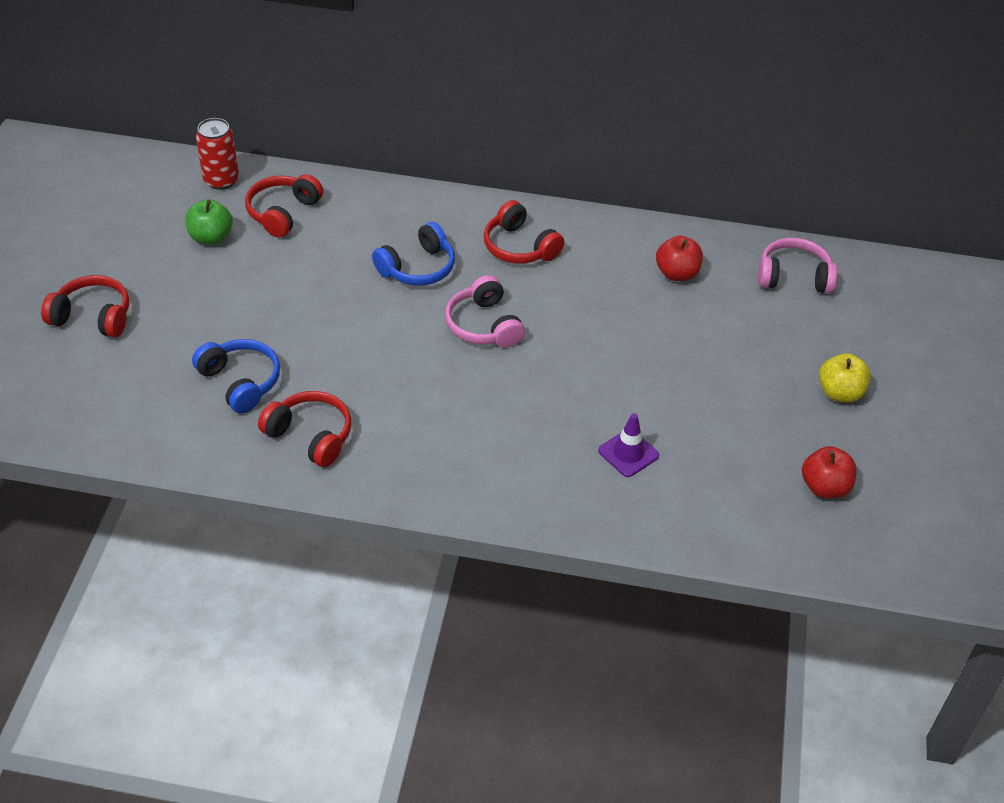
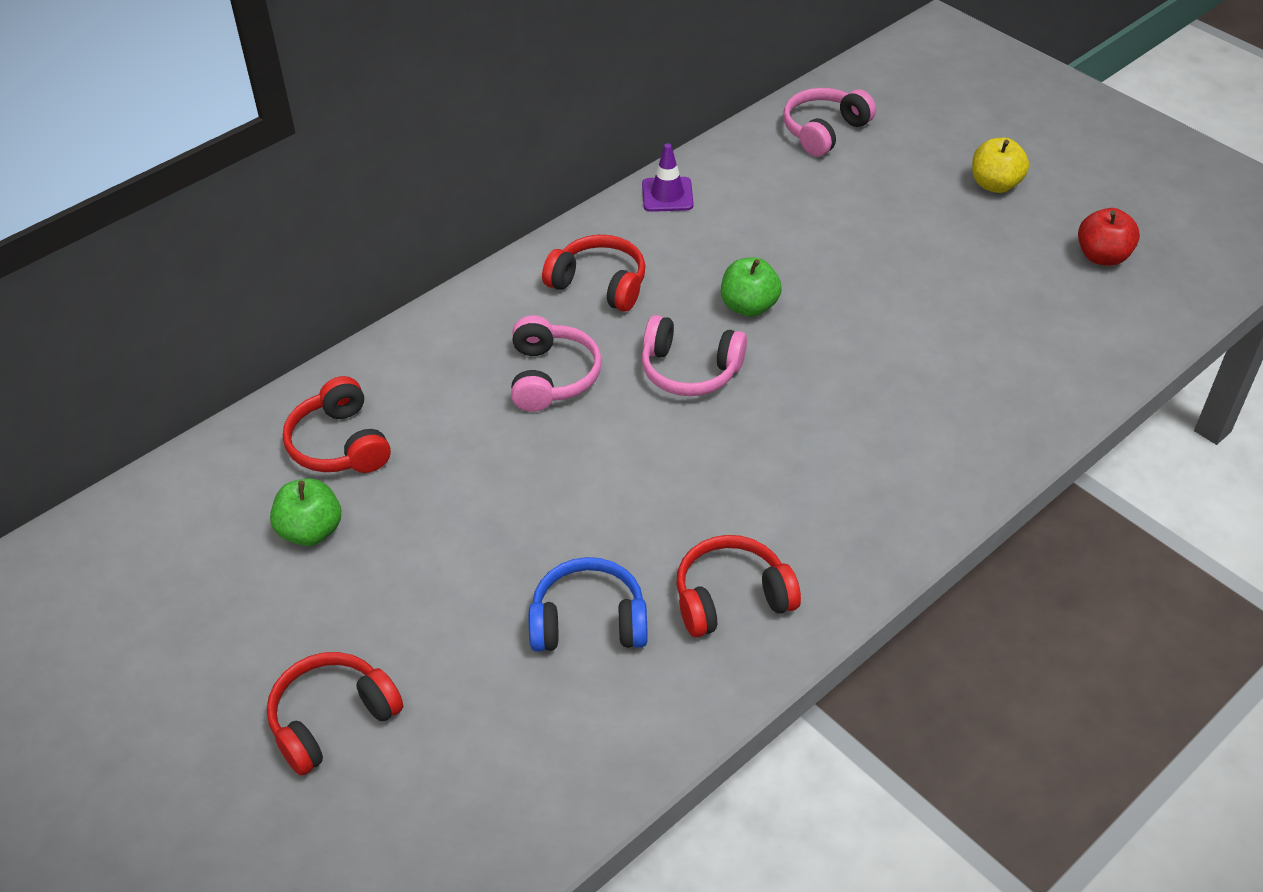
camera: 50 degrees left, 0 degrees up
(221, 180) = (219, 472): red can -> none
(418, 268) = (552, 376): blue headphones -> pink headphones
(519, 247) = (599, 284): red headphones -> red headphones turned 150 degrees counterclockwise
(571, 324) = (749, 306): none -> green apple
(628, 453) = (961, 359): purple traffic cone -> purple traffic cone (667, 195)
(677, 273) = (748, 199): red apple -> none

